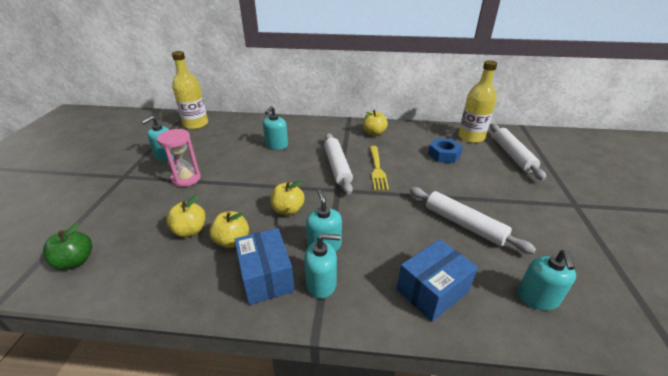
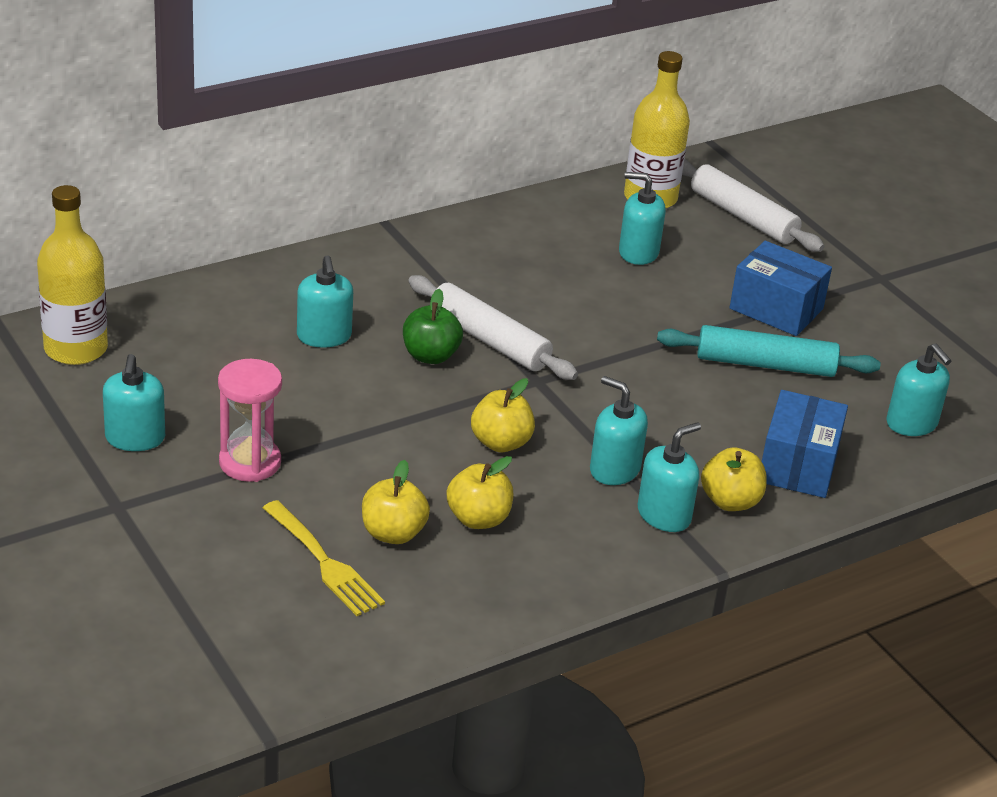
camera: 40 degrees left, 0 degrees up
(75, 261) = (284, 644): green apple -> green apple (430, 356)
(266, 277) = (586, 539): blue box -> blue box (776, 309)
(374, 133) = (475, 245): yellow apple -> yellow apple (730, 501)
(377, 169) = (558, 319): yellow fork -> yellow fork (323, 561)
(444, 155) = (638, 252): blue nut -> turquoise soap dispenser
(464, 224) = (765, 364): white rolling pin -> turquoise rolling pin

